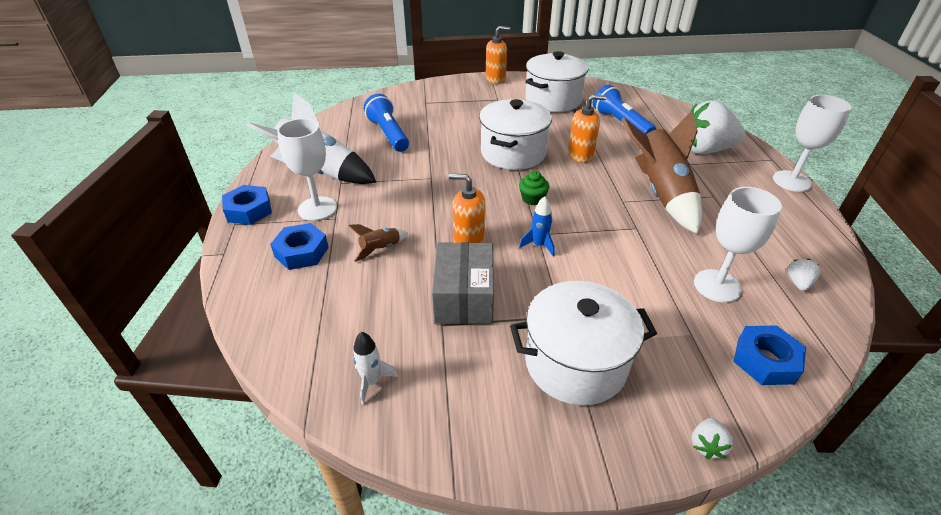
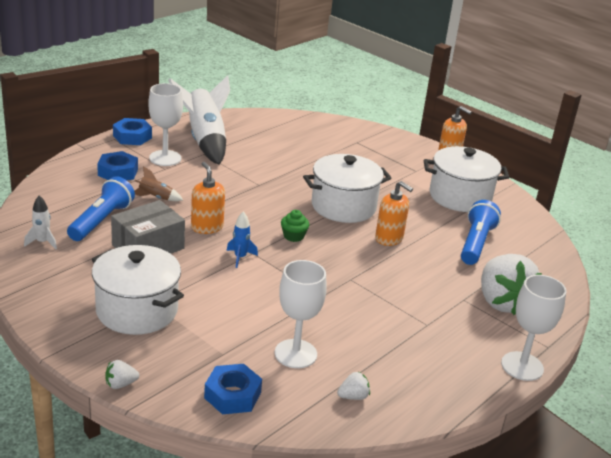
camera: 45 degrees right, 10 degrees down
(388, 134) = (287, 146): blue flashlight -> blue flashlight (101, 221)
(661, 193) = (390, 295): brown rocket -> none
(705, 150) = (502, 302): white strawberry -> white strawberry turned 150 degrees counterclockwise

